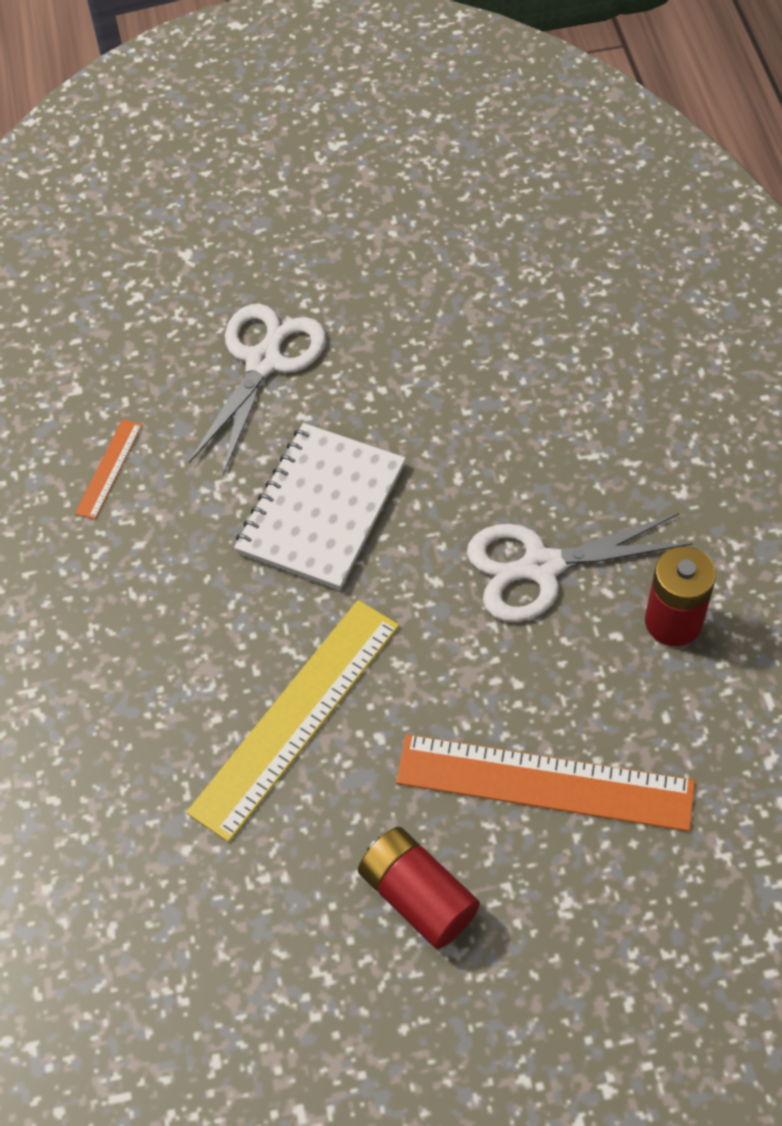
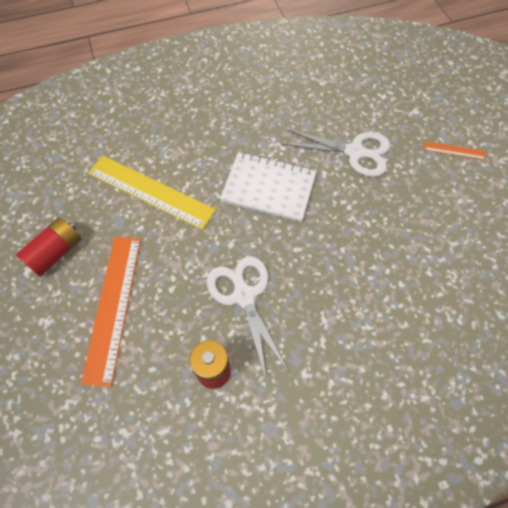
camera: 80 degrees right, 5 degrees up
(109, 468) = (279, 101): orange ruler -> orange ruler (454, 150)

